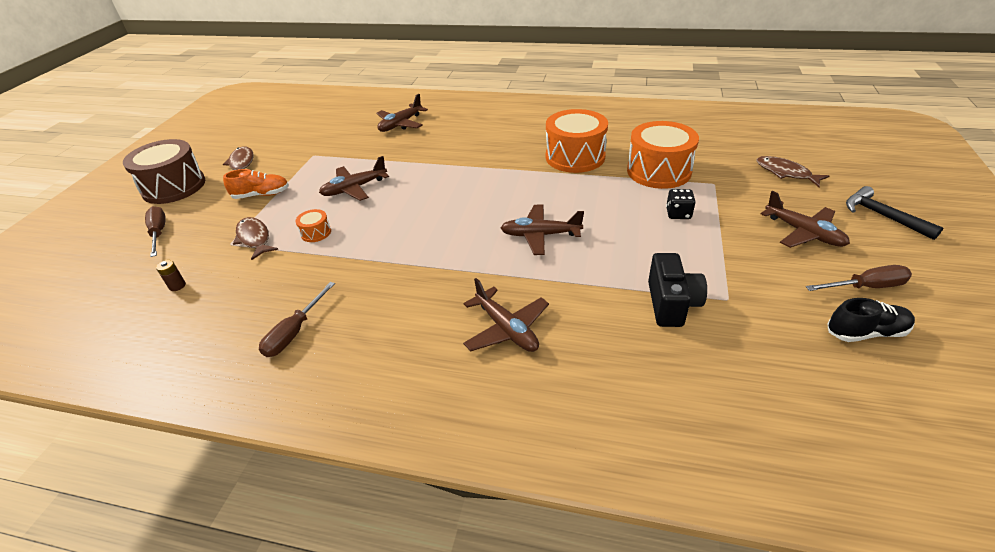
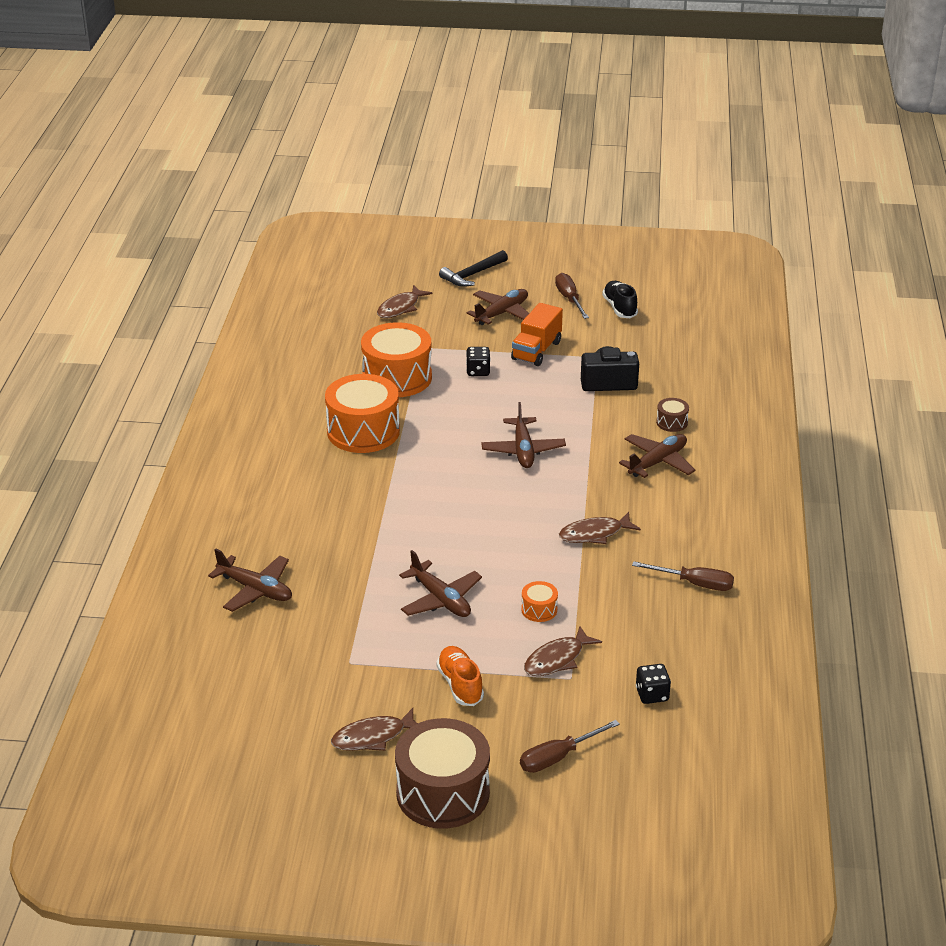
camera: 100 degrees left, 5 degrees down
(177, 286) = (652, 694): brown battery -> black dice
(399, 271) = (594, 534): none -> brown fish
(587, 352) = (672, 422): none -> brown drum
(729, 253) = (536, 350): none -> orange truck

